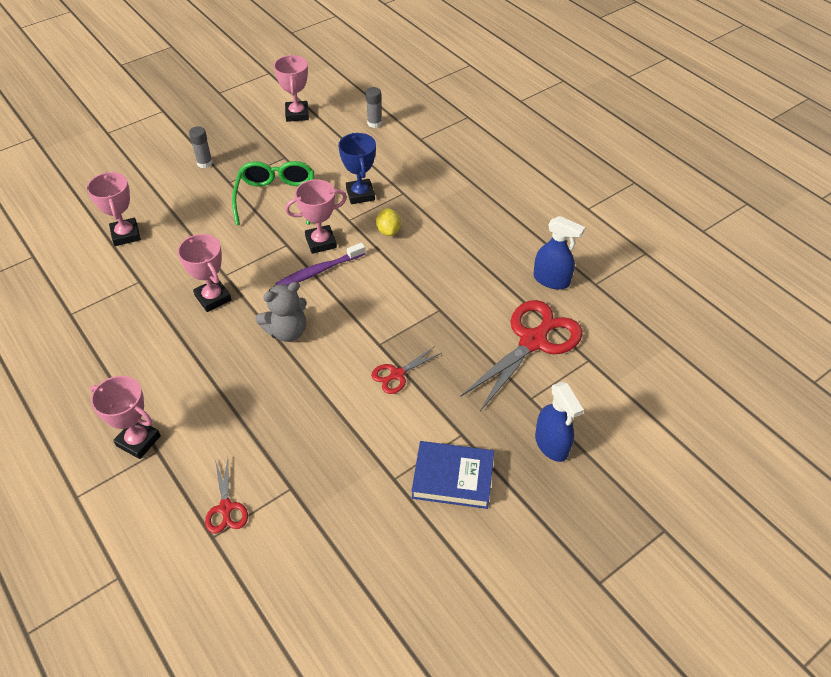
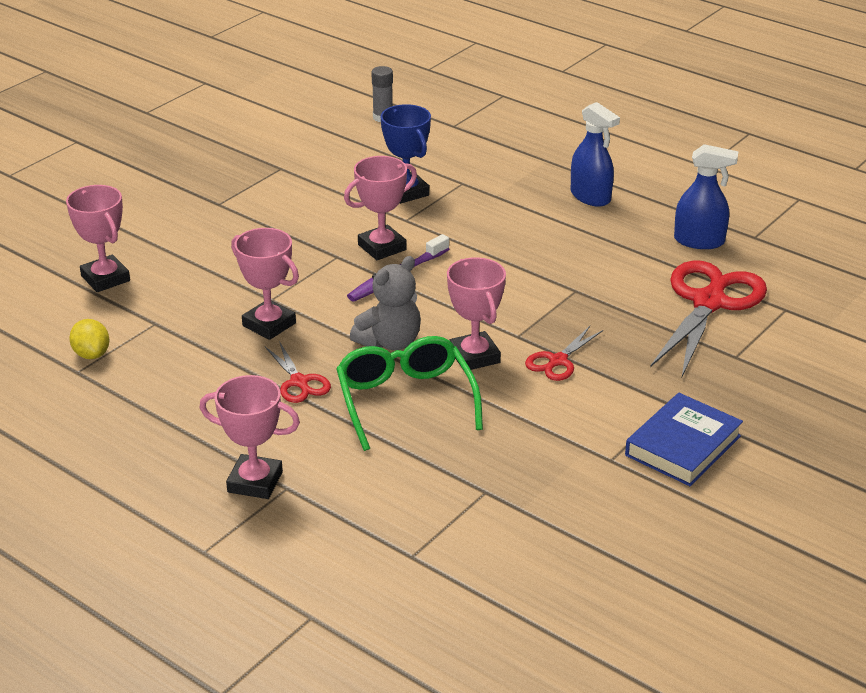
camera: 15 degrees left, 15 degrees down
(205, 163) = (172, 189): grey glue stick -> none
(226, 508) = (412, 525): red scissors -> red scissors (299, 382)
(277, 197) = (294, 210): green glasses -> green glasses (405, 400)
(297, 114) = (271, 121): pink trophy -> pink trophy (474, 356)
(388, 231) = (465, 223): yellow lemon -> yellow lemon (91, 354)
(453, 478) = (683, 446): blue book -> blue book turned 45 degrees counterclockwise
(551, 444) = (784, 394): blue spray bottle -> blue spray bottle (590, 197)

